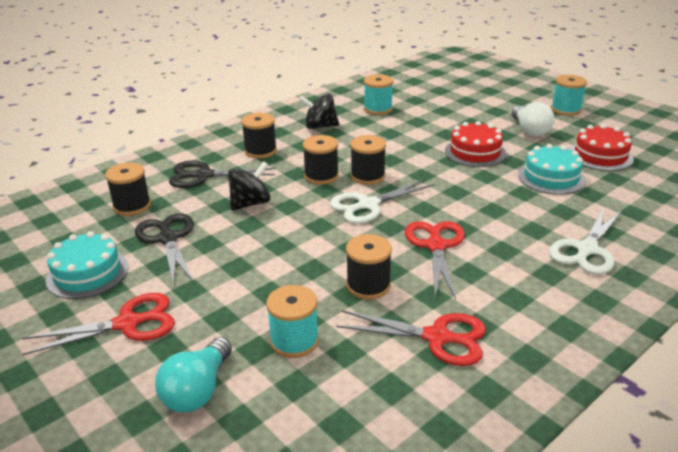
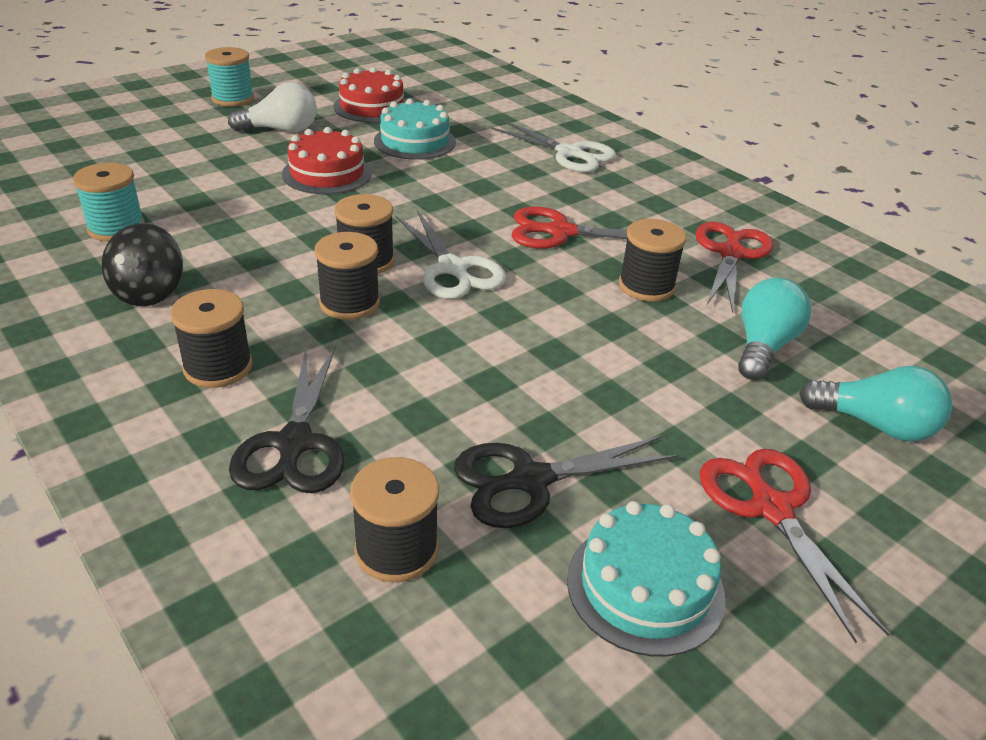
camera: 90 degrees left, 5 degrees up
(250, 203) = (424, 381): black spinning top -> none
(294, 341) = (763, 346): turquoise spool -> turquoise light bulb

